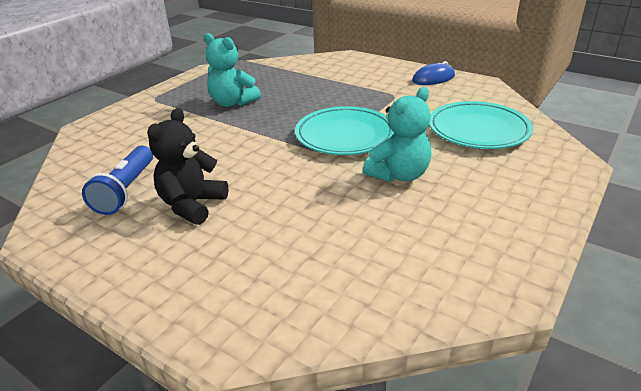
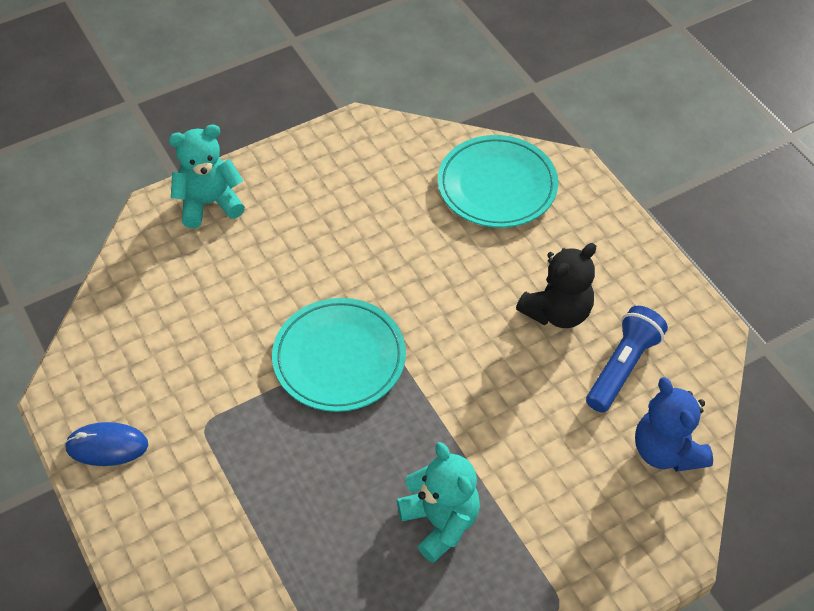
camera: 155 degrees left, 20 degrees up
(88, 161) = (666, 451): none -> blue teddy bear
(399, 175) = (334, 266): turquoise teddy bear -> turquoise teddy bear (209, 203)
(478, 130) = (185, 297): turquoise plate -> turquoise plate (497, 186)

